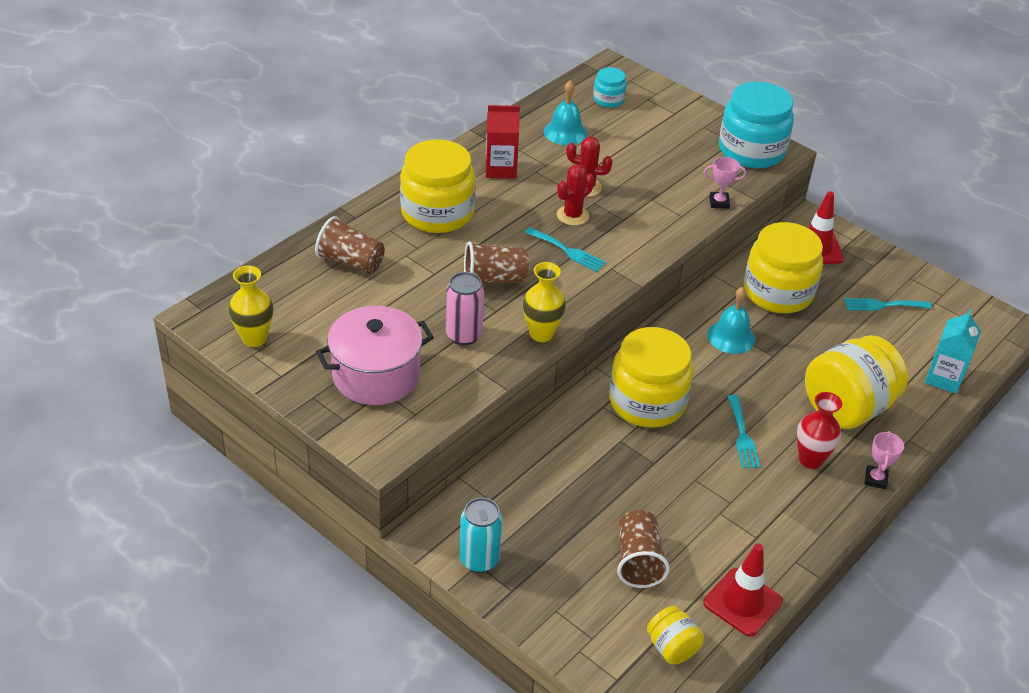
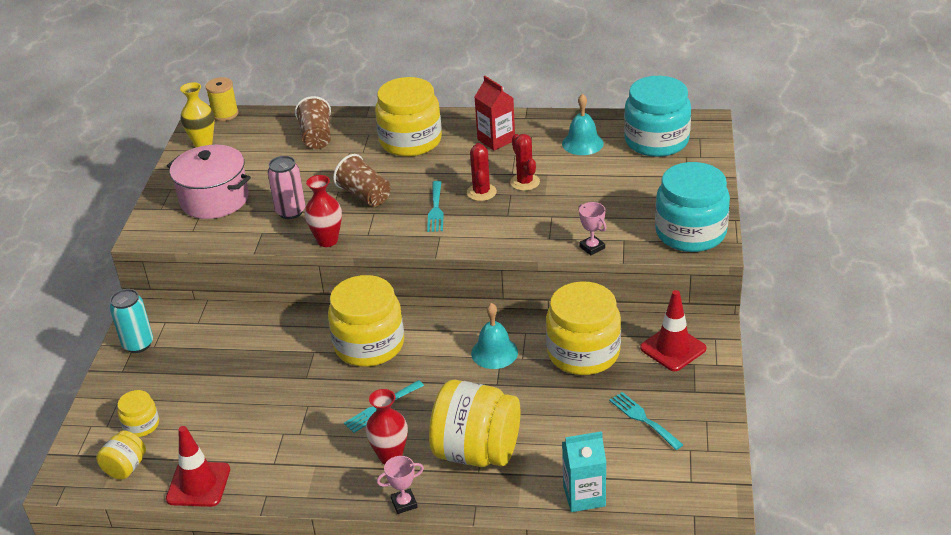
camera: 60 degrees right, 5 degrees down
(216, 300) = (225, 114): none -> yellow spool
(541, 334) = (327, 240): yellow vase -> red vase
(572, 215) = (481, 192): red cactus -> red cactus turned 75 degrees clockwise
(608, 99) = (656, 141): turquoise jar -> turquoise jar, size x2.05
(616, 609) = (141, 425): none -> yellow jar
(638, 561) = (197, 414): brown cup -> none

